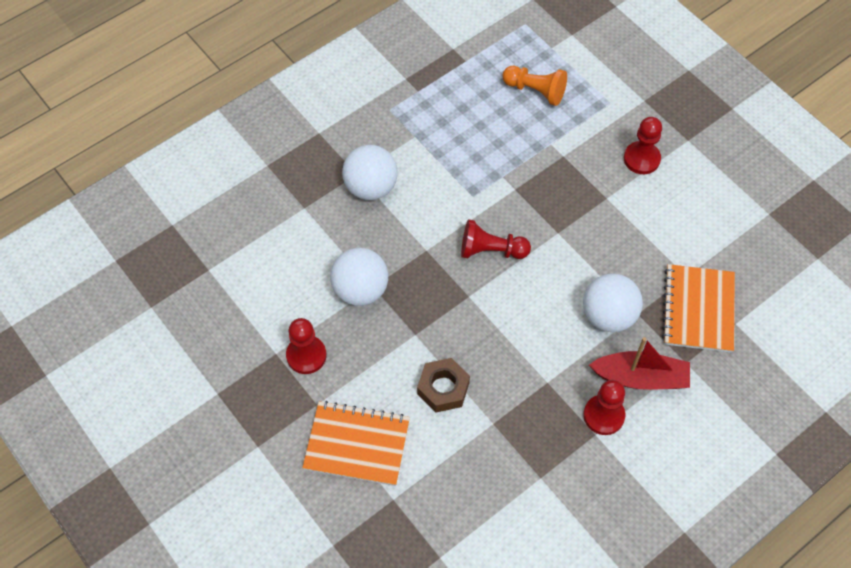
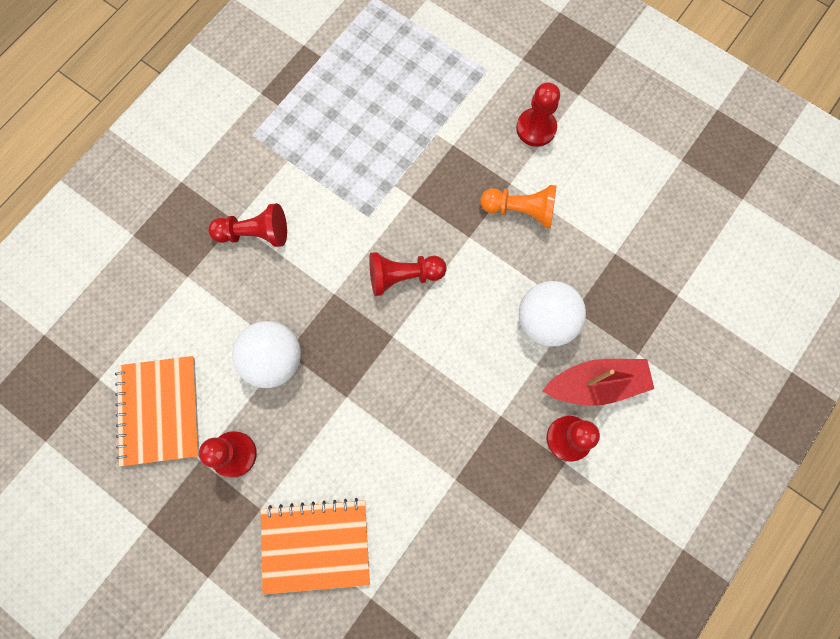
camera: 15 degrees left, 15 degrees up
(371, 187) = (255, 233): white ball -> red pawn
(443, 388) = (392, 453): brown nut -> none
(535, 91) = (404, 75): orange pawn -> orange pawn (520, 210)
(698, 309) = (636, 289): orange notebook -> orange notebook (159, 411)

